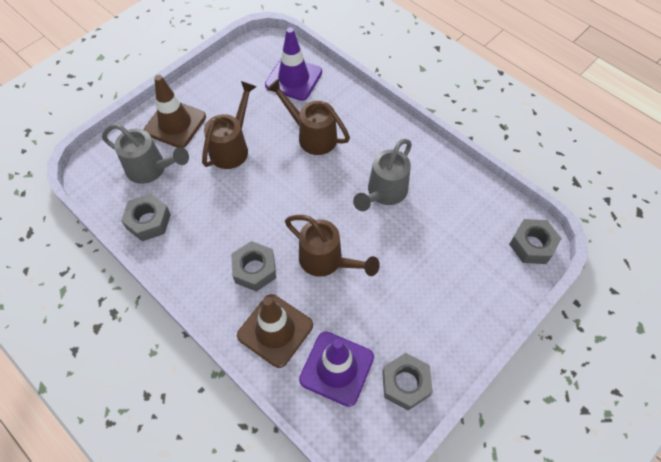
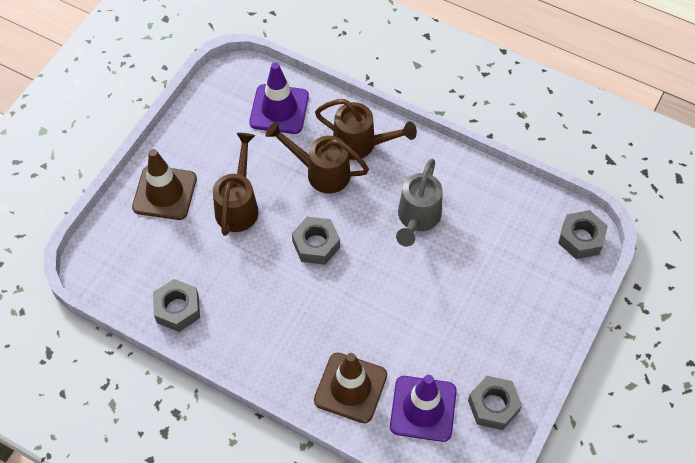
camera: 15 degrees left, 0 degrees up
(151, 169) = (158, 251): grey watering can -> none
(254, 270) = (309, 332): grey nut -> grey nut (316, 244)
(326, 261) = (380, 305): brown watering can -> brown watering can (361, 144)

